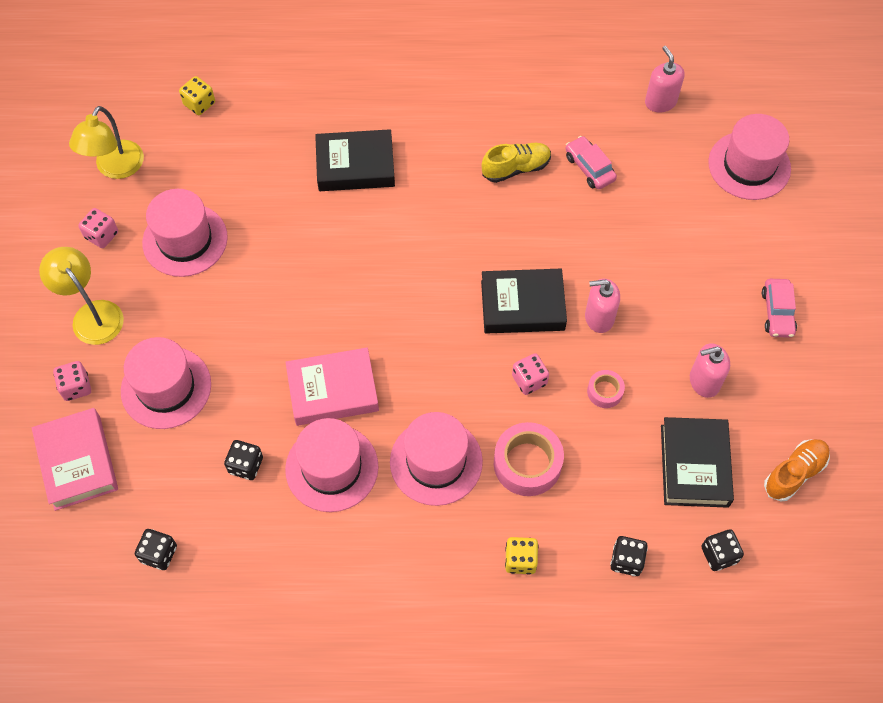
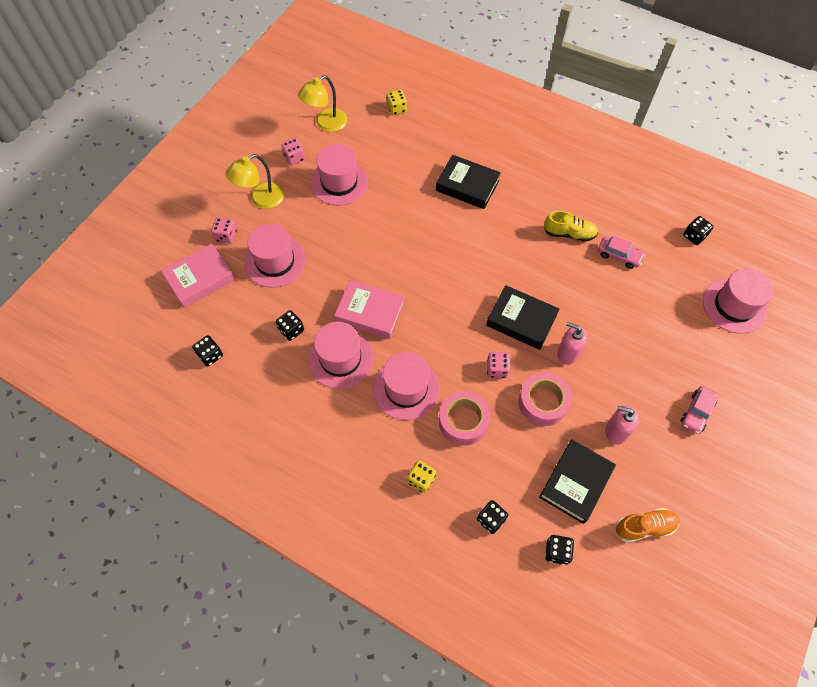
camera: 30 degrees right, 0 degrees up
(77, 462) = (200, 279): pink book -> pink book turned 45 degrees clockwise
(92, 314) = (261, 199): yellow lamp -> yellow lamp turned 120 degrees counterclockwise
(589, 168) = (619, 256): pink car -> pink car turned 120 degrees clockwise
(605, 391) = (543, 402): pink tape -> pink tape, size x1.85
(660, 102) = (694, 236): pink soap dispenser -> black dice

